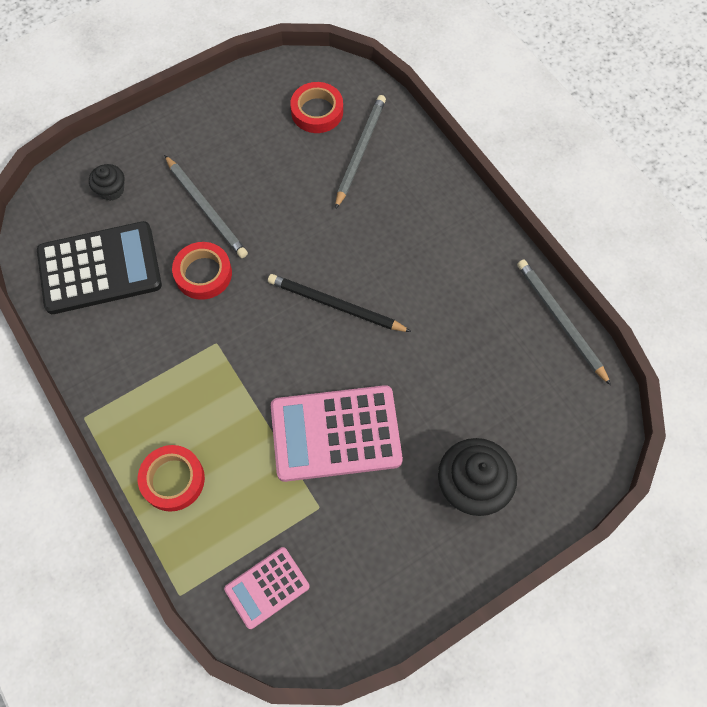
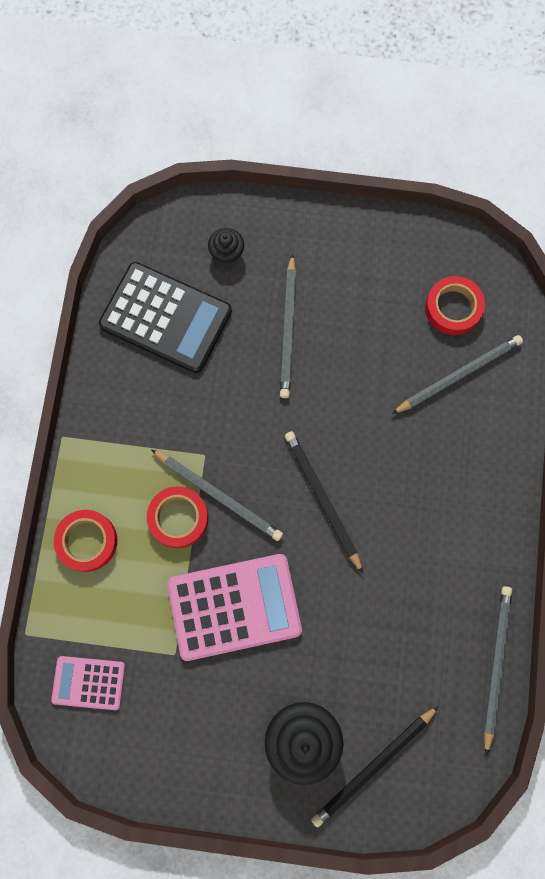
camera: 40 degrees right, 10 degrees up
(203, 274) = (241, 386): red tape -> red tape (178, 518)
(253, 363) = (219, 495): none -> grey pencil
(335, 433) = (234, 606): pink calculator -> pink calculator turned 135 degrees clockwise
(541, 462) = (373, 766): none -> black pencil

